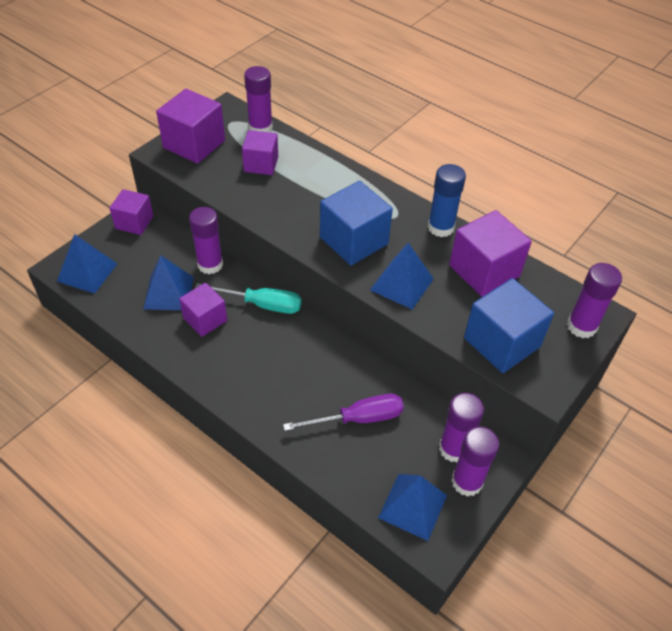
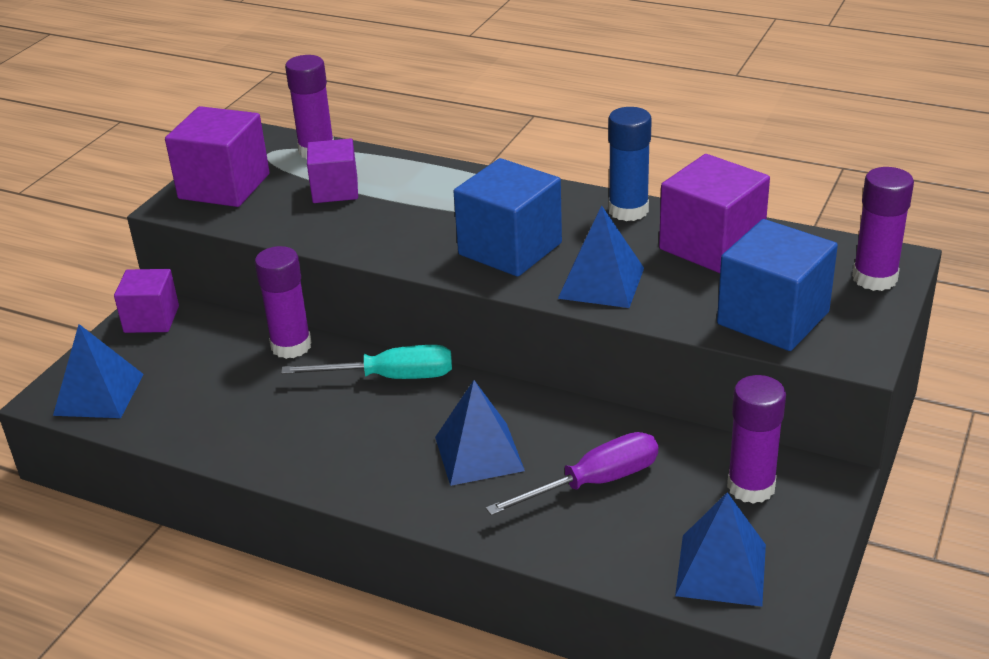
camera: 10 degrees left, 15 degrees down
(169, 292) = (239, 393): blue pyramid -> blue pyramid (479, 453)
(205, 319) = (310, 413): purple cube -> none
(467, 482) = (787, 522): purple glue stick -> none

